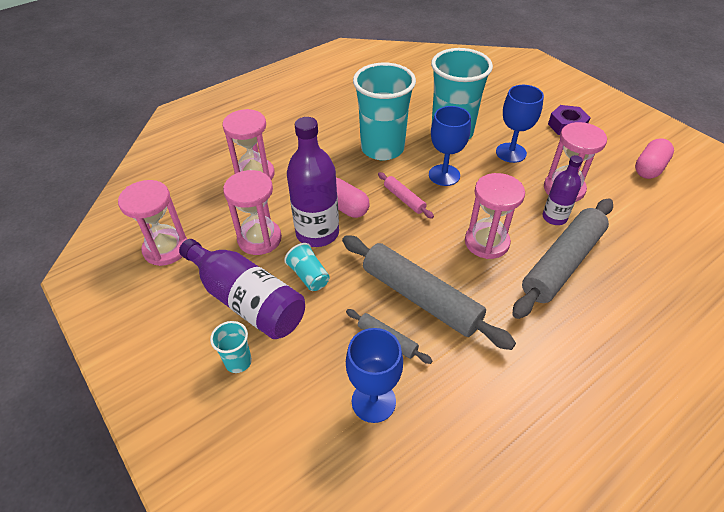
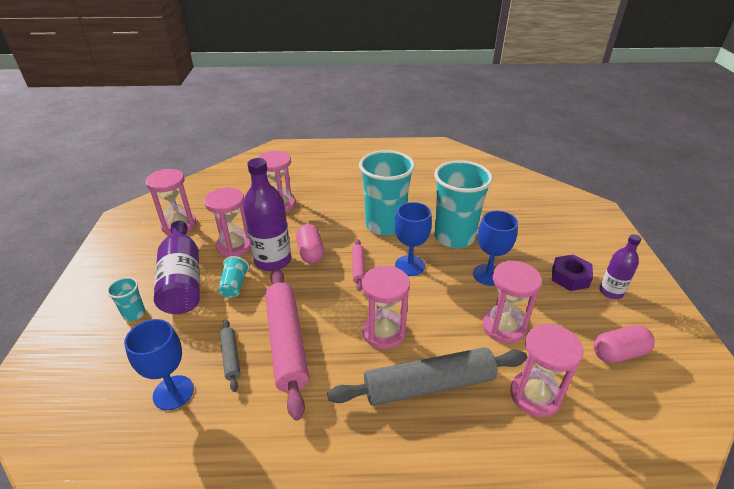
camera: 35 degrees right, 10 degrees down
(420, 298) = (286, 343): grey rolling pin -> pink rolling pin
(554, 217) = (466, 345): purple bottle -> purple bottle (611, 292)
(632, 228) = (535, 395): none -> pink hourglass

